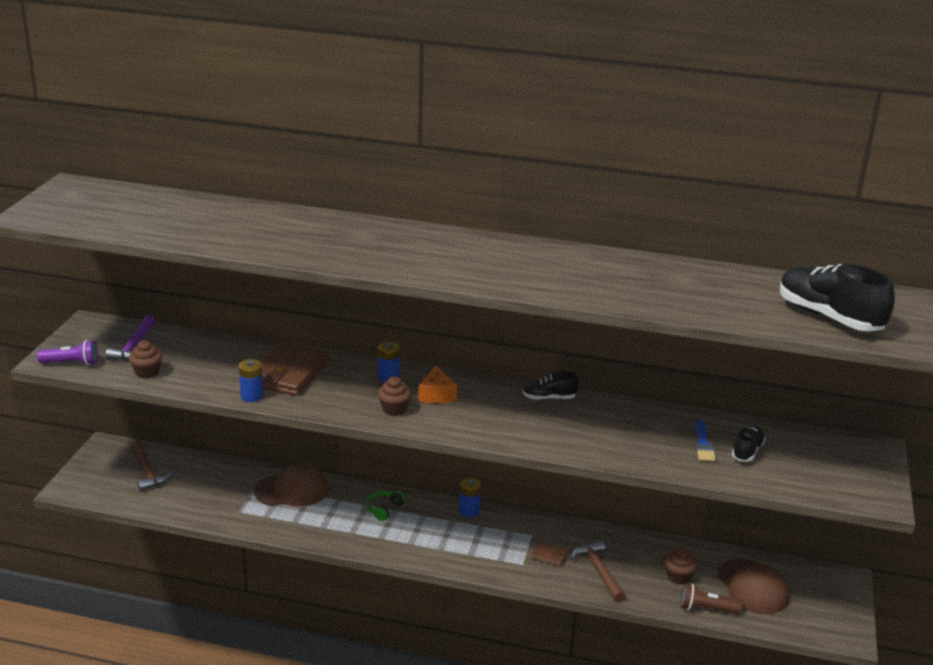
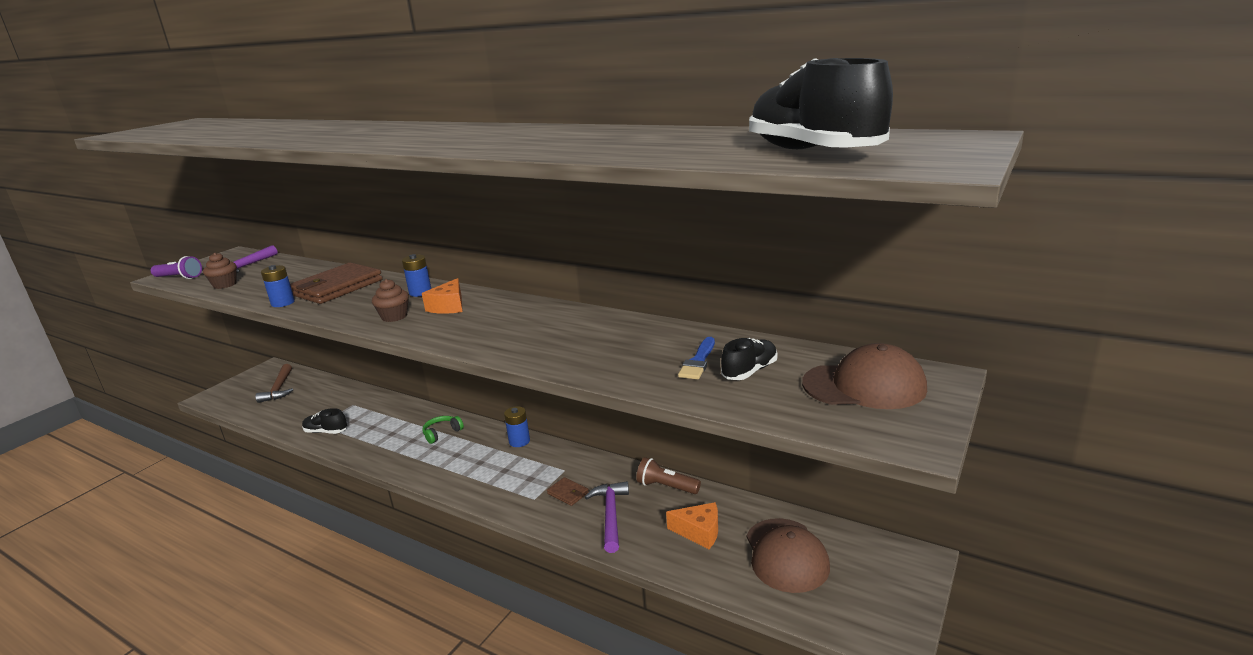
camera: 20 degrees right, 5 degrees down
(292, 490) = (377, 411): brown cap -> brown cap (864, 386)
(549, 398) = (559, 312): black shoe -> black shoe (326, 432)
(599, 571) = (610, 515): brown hammer -> purple hammer
(678, 577) = (699, 532): brown cupcake -> orange cheese
(706, 609) = (713, 575): brown flashlight -> brown flashlight (666, 487)

